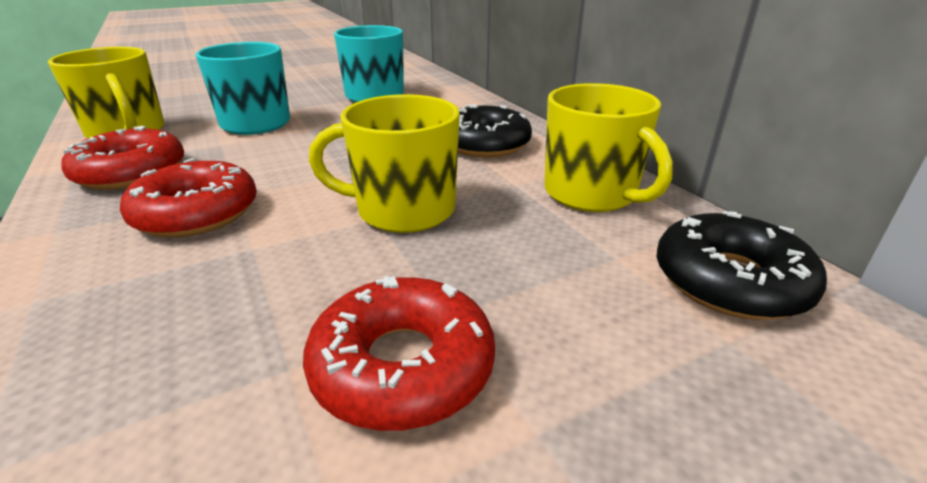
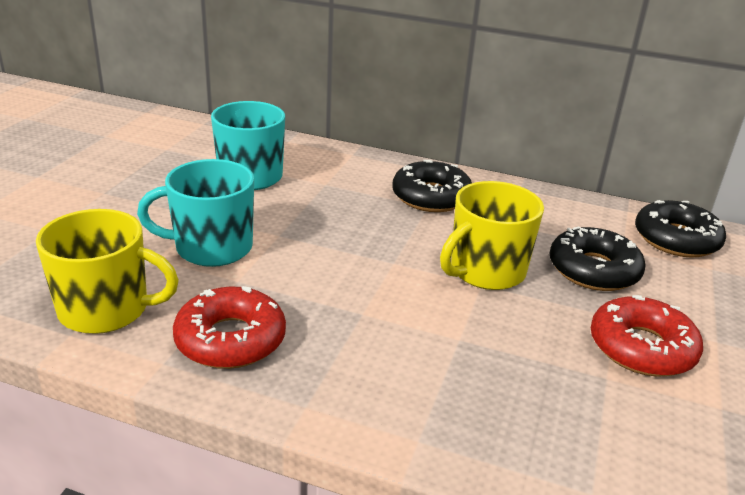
camera: 45 degrees left, 0 degrees up
(196, 213) = (371, 339): red donut -> none
(526, 259) = (593, 270): none -> black donut
(591, 194) = (552, 212): yellow mug -> none

